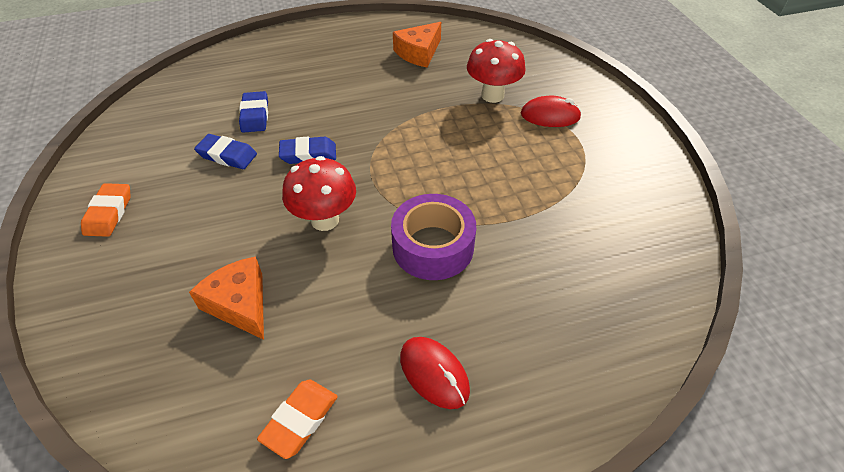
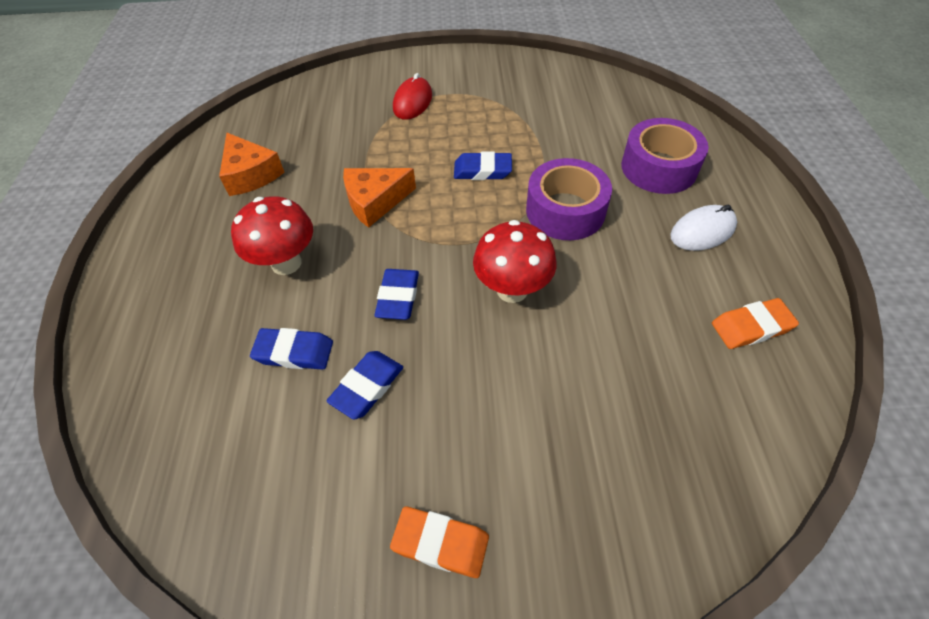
camera: 75 degrees left, 5 degrees up
(240, 304) = (619, 373): orange cheese -> orange cheese (375, 201)
(300, 420) = (751, 327): orange eraser -> orange eraser turned 60 degrees counterclockwise
(434, 373) = (702, 231): red mouse -> white mouse
(470, 179) = (482, 170): none -> blue eraser
(492, 95) = (363, 132): red mushroom -> red mushroom (286, 263)
(531, 327) = (659, 167): none -> purple tape

